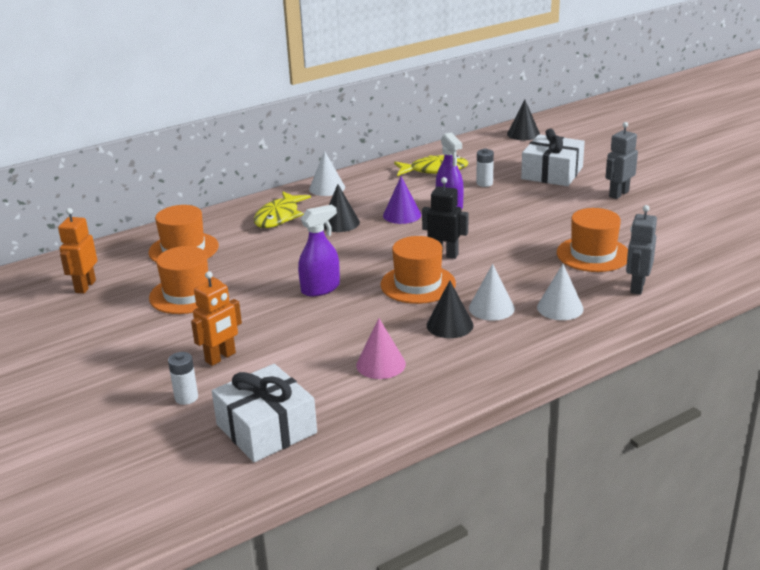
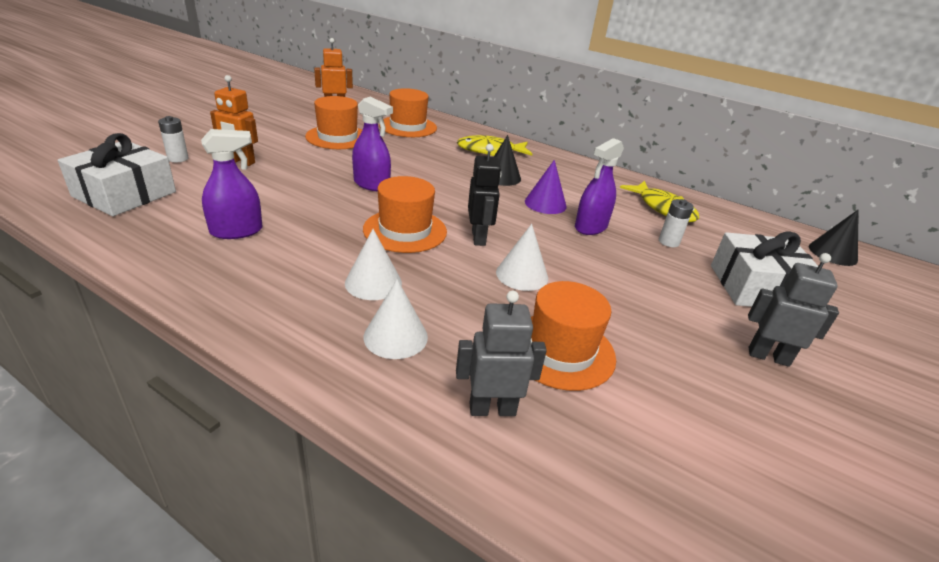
camera: 60 degrees right, 5 degrees up
(327, 188) = (563, 162): white cone -> white cone (522, 275)
(381, 364) = (236, 231): pink cone -> purple spray bottle
(449, 325) = (325, 260): black cone -> none

